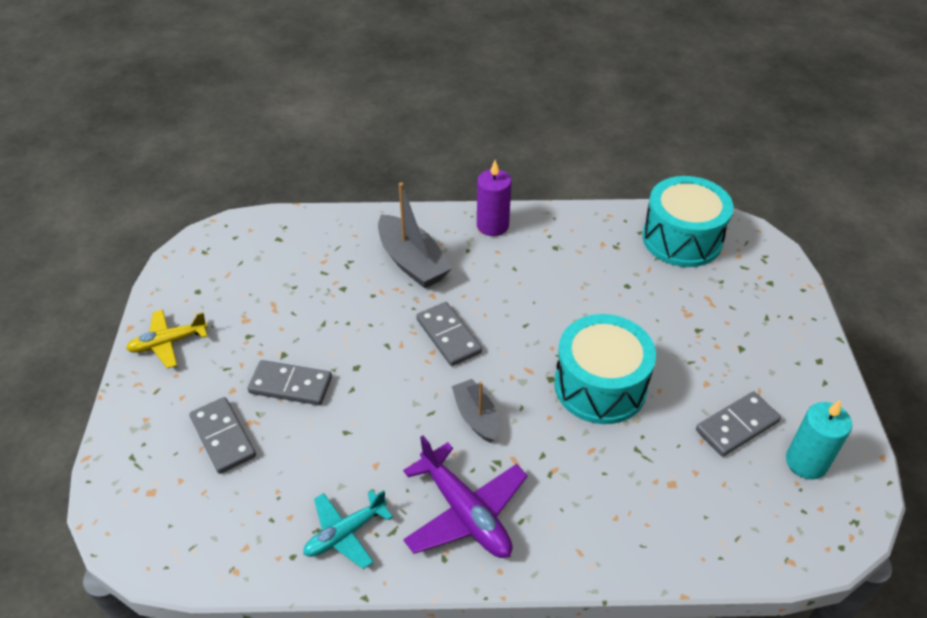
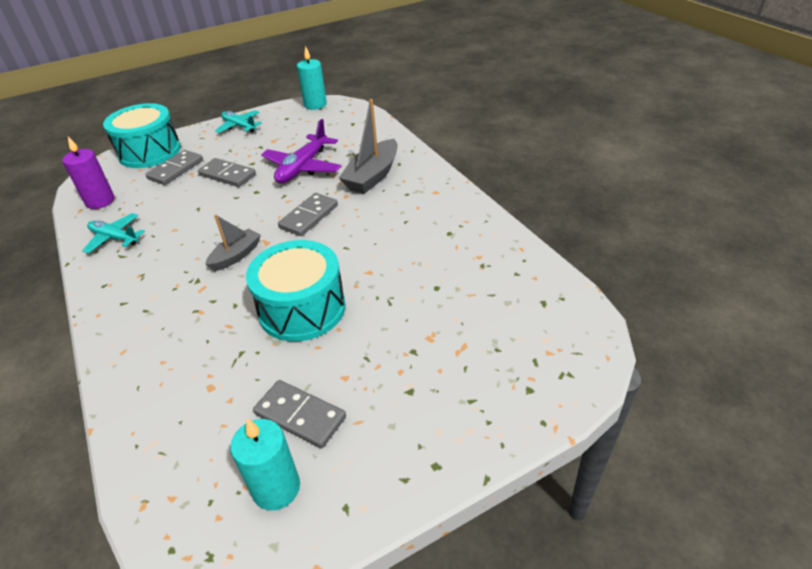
camera: 65 degrees right, 5 degrees down
(168, 343) = (239, 126): yellow plane -> turquoise plane
(191, 254) = (315, 105): none -> turquoise candle
(290, 385) = (227, 175): grey domino -> grey domino turned 45 degrees counterclockwise
(465, 512) = (145, 281): purple plane -> purple plane (303, 167)
(492, 225) = (445, 195): purple candle -> purple candle (100, 201)
(682, 239) = (534, 303): turquoise drum -> turquoise drum (149, 152)

